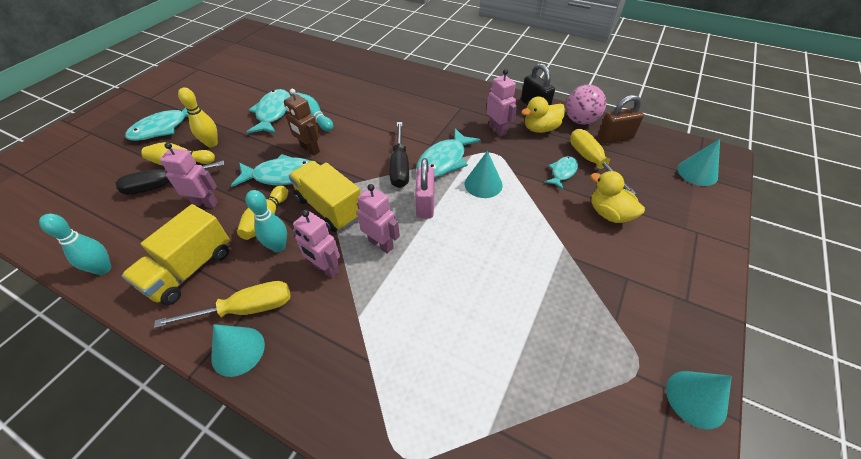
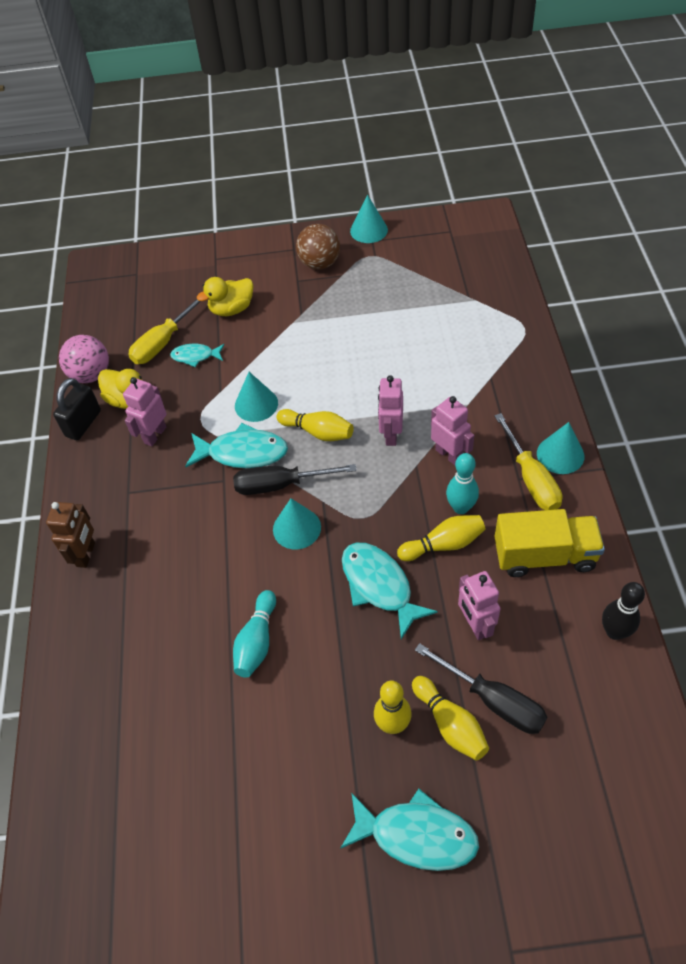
camera: 120 degrees left, 5 degrees up
(103, 269) = (614, 632): turquoise bowling pin -> black bowling pin
(246, 309) = (531, 479): yellow screwdriver -> yellow screwdriver turned 150 degrees counterclockwise
(273, 113) = (280, 706): turquoise fish -> none
(310, 149) = (317, 594): brown robot -> brown robot (86, 554)
(326, 269) = (449, 455): pink robot -> pink robot turned 45 degrees counterclockwise
(330, 207) = (384, 503): yellow truck -> none
(400, 166) = (280, 485): black screwdriver -> black screwdriver turned 150 degrees counterclockwise
(425, 204) = (318, 432): pink padlock -> yellow bowling pin
(609, 214) = (232, 309): yellow duck -> yellow duck turned 45 degrees clockwise
(615, 138) = (109, 339): brown padlock -> none
(647, 310) = (319, 263): none -> brown ball
(697, 172) = (132, 274): turquoise cone -> turquoise cone (297, 528)

